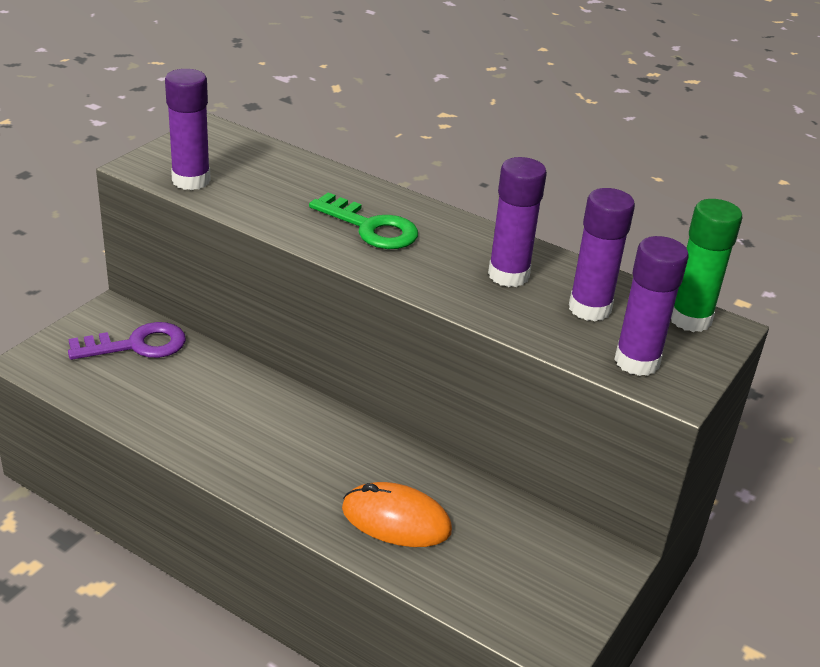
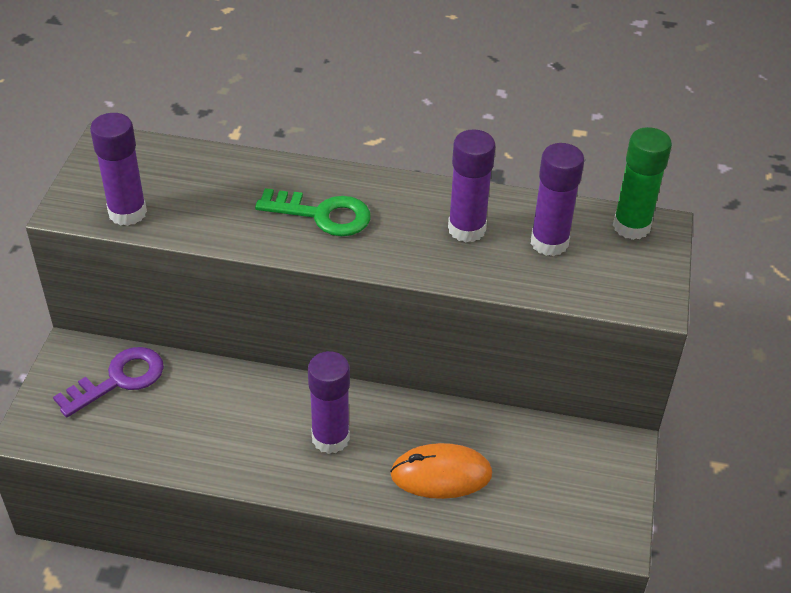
camera: 20 degrees left, 10 degrees up
(637, 361) = (612, 285): purple glue stick -> purple glue stick (330, 438)

